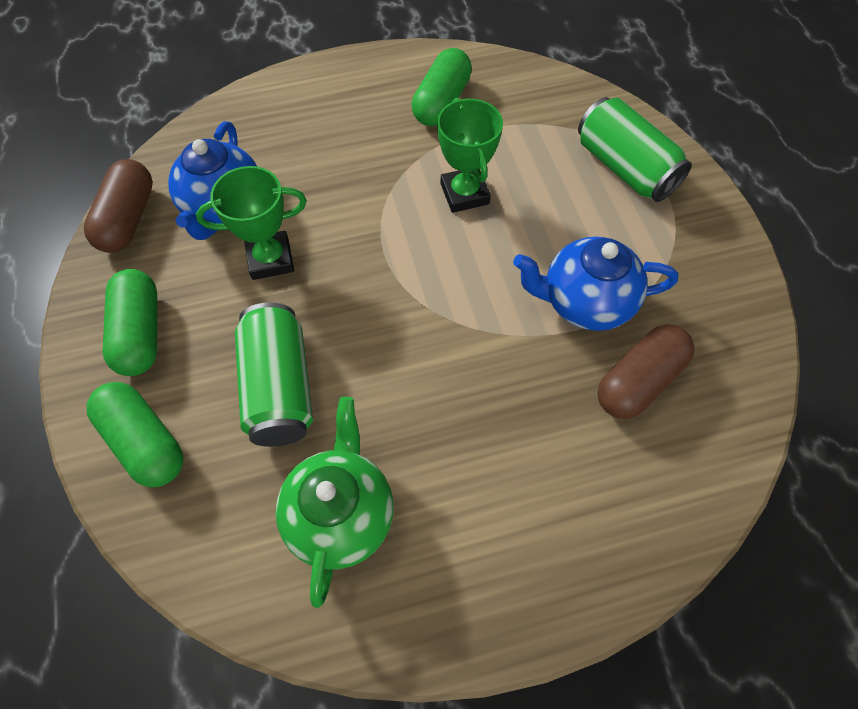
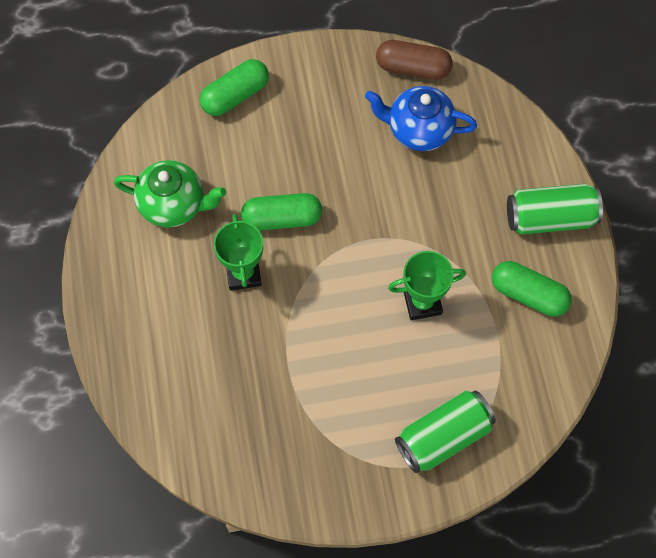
camera: 95 degrees right, 5 degrees up
(140, 333) = (314, 85): green capsule -> green capsule (282, 218)
(270, 259) = (369, 162): green trophy -> green trophy (243, 273)
(279, 387) = (263, 170): green can -> green can (550, 218)
(585, 302) = (310, 377): blue teapot -> none
(639, 381) = (241, 402): brown capsule -> none

